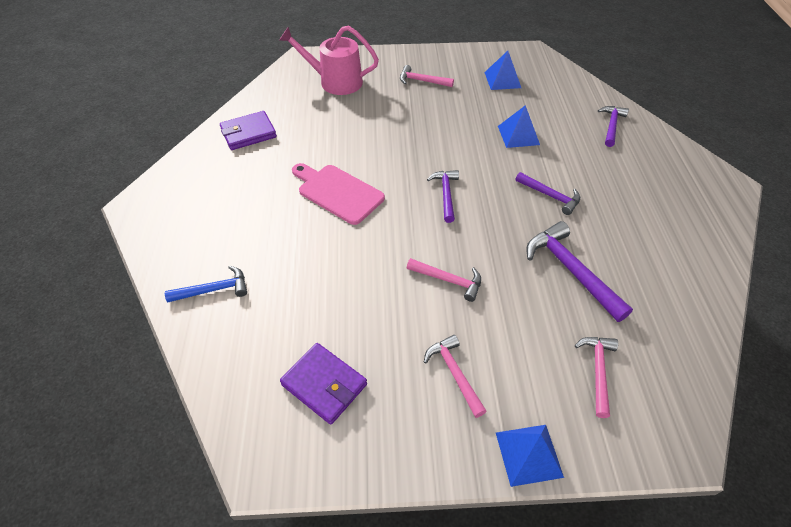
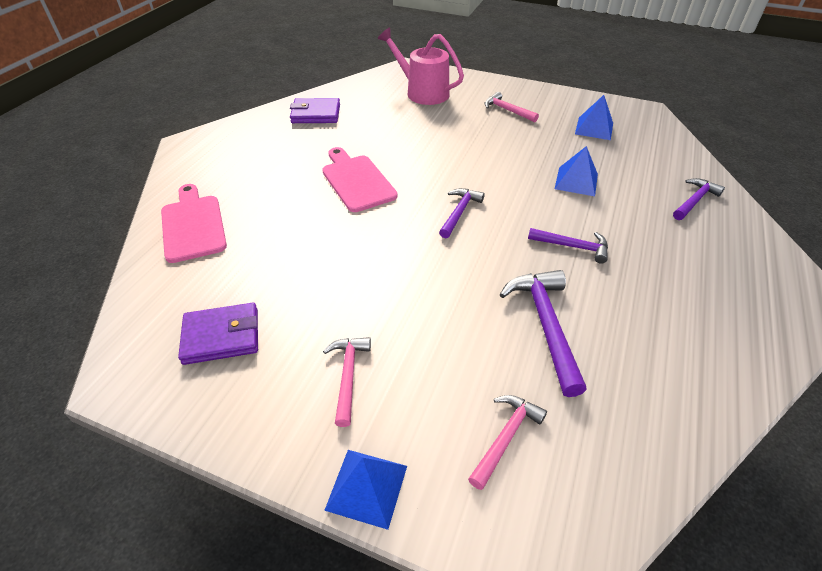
camera: 25 degrees right, 5 degrees down
(213, 290) = (193, 225): blue hammer -> pink cutting board
(324, 385) = (221, 336): purple wallet -> purple wallet turned 75 degrees counterclockwise
(448, 280) = (405, 289): pink hammer -> none
(550, 196) = (572, 246): purple hammer -> purple hammer turned 45 degrees counterclockwise

